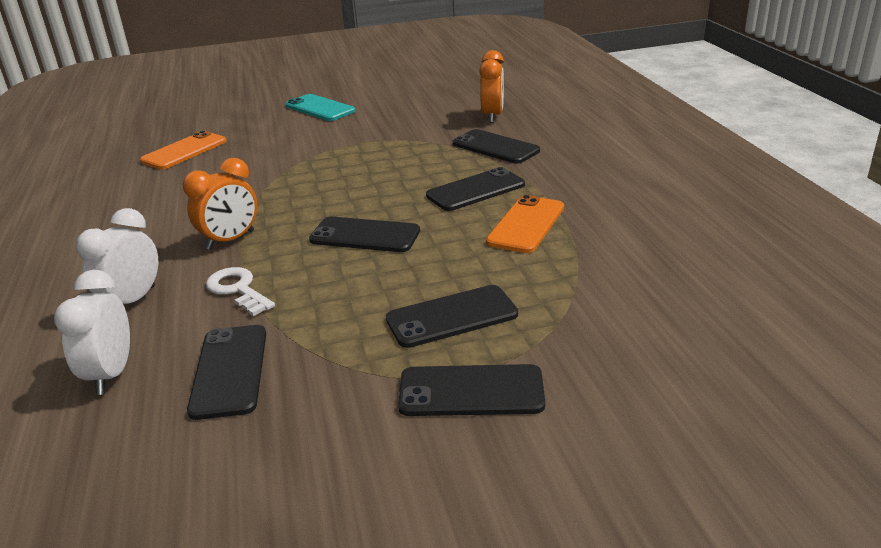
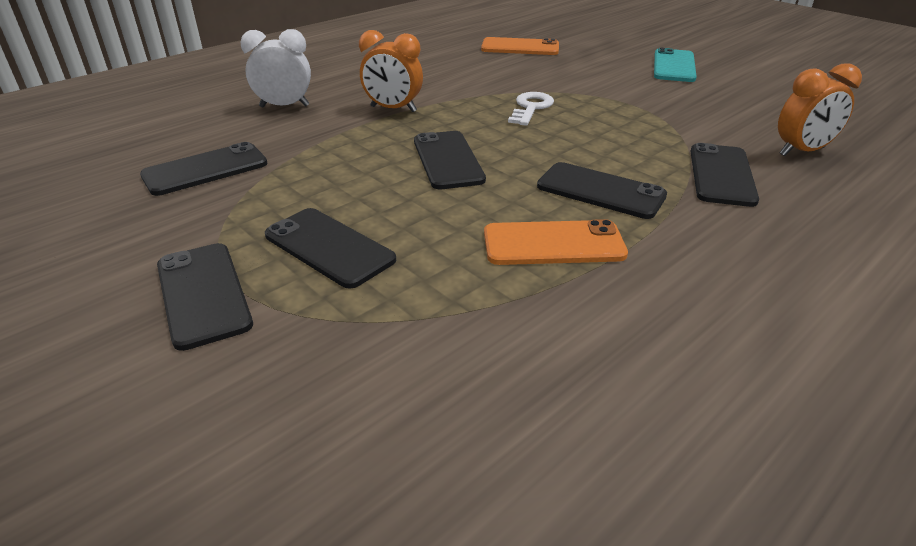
camera: 60 degrees right, 5 degrees up
(111, 374) = (190, 131): white clock -> none
(238, 289) = (320, 136): white key -> white key (531, 108)

